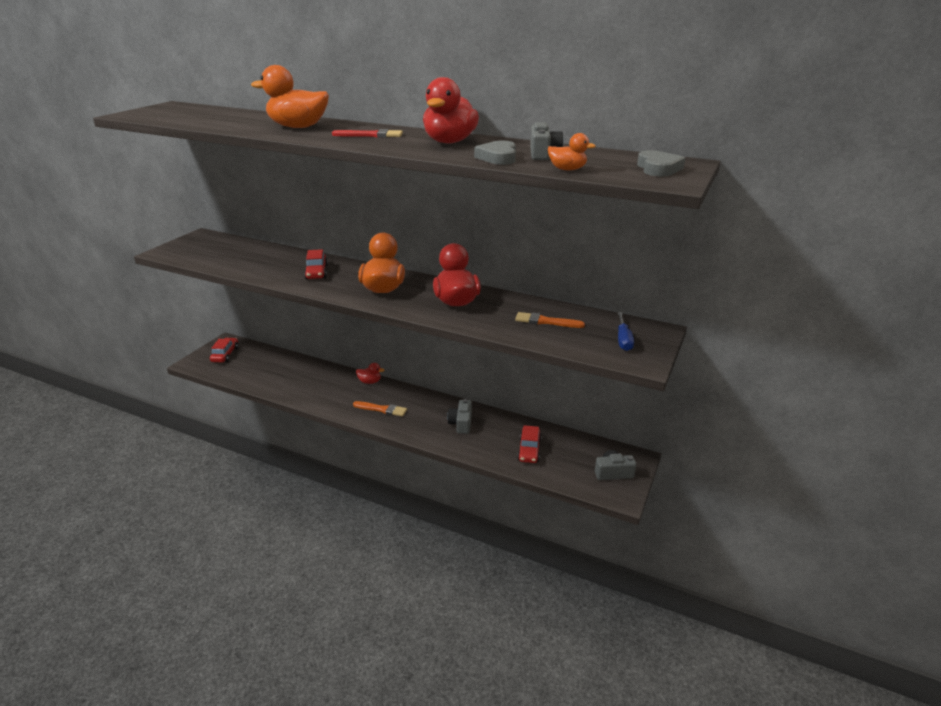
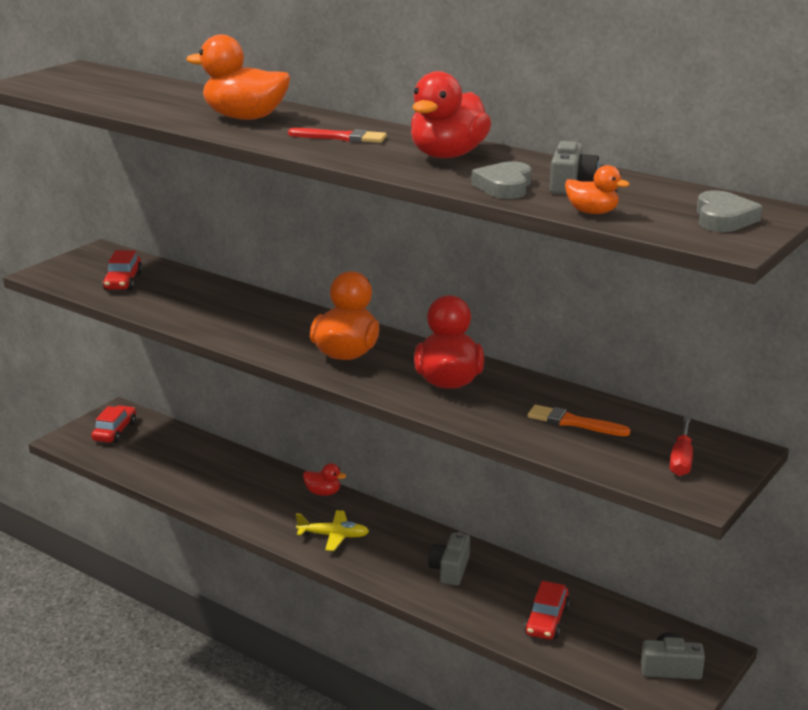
camera: 10 degrees right, 5 degrees down
(316, 272) = (255, 321): red car -> red car (123, 281)
(382, 409) = (334, 536): orange brush -> yellow plane
(623, 340) = (681, 459): blue screwdriver -> red screwdriver

